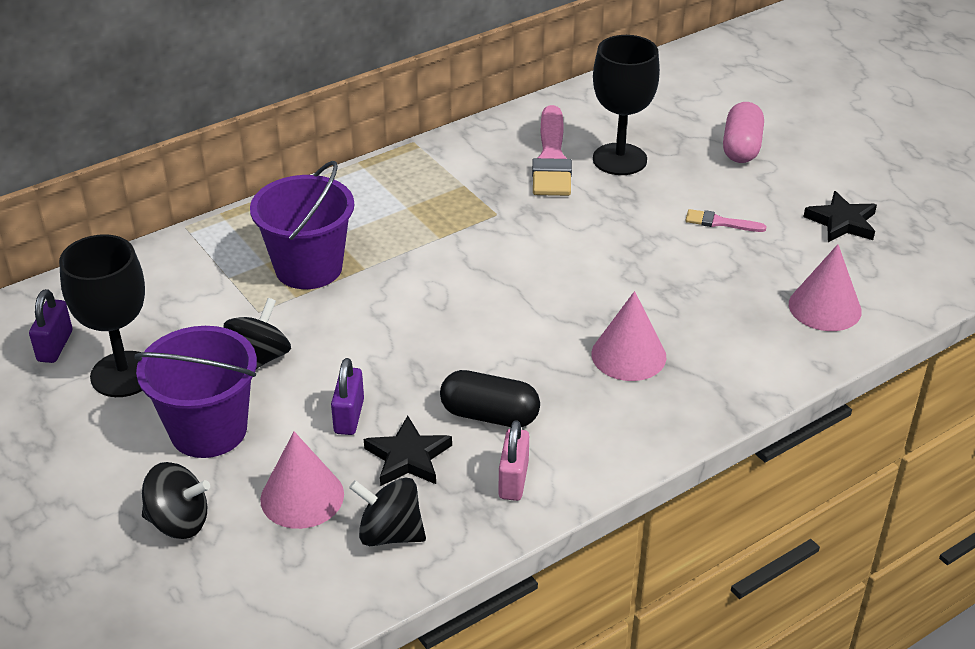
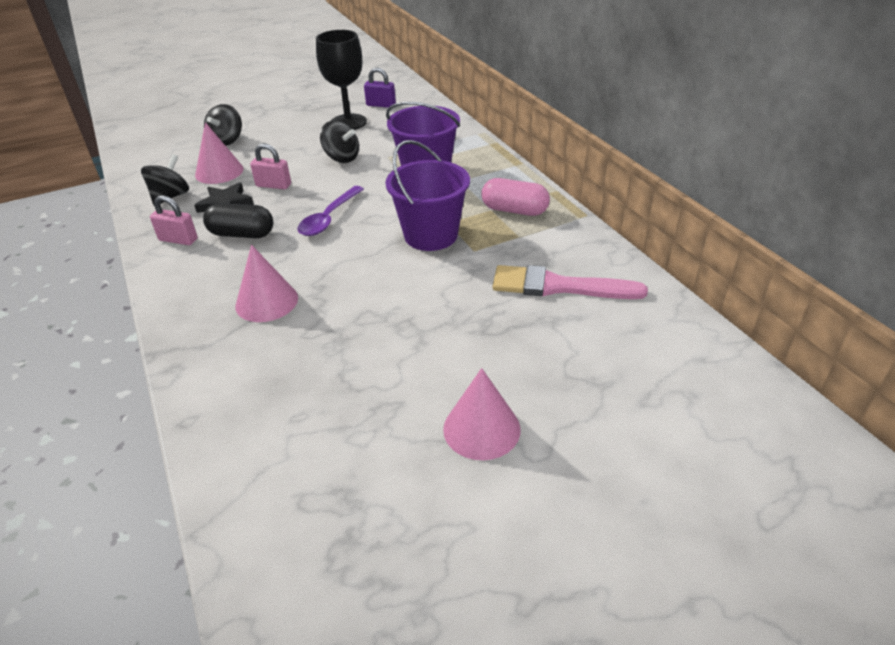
camera: 100 degrees right, 0 degrees up
(208, 430) = (289, 145): purple bucket -> purple bucket (431, 235)
(349, 416) = (273, 185): purple padlock -> pink padlock
(439, 339) = (329, 218): none -> purple spoon
(489, 415) = (242, 234): black capsule -> black capsule turned 75 degrees clockwise
(619, 159) = (554, 330): black goblet -> none
(720, 222) = (431, 388): pink brush -> none
(741, 147) = (577, 433): pink capsule -> pink capsule (514, 210)
(825, 307) = (265, 443): pink cone -> pink cone (481, 429)
(842, 222) = (406, 499): black star -> none

